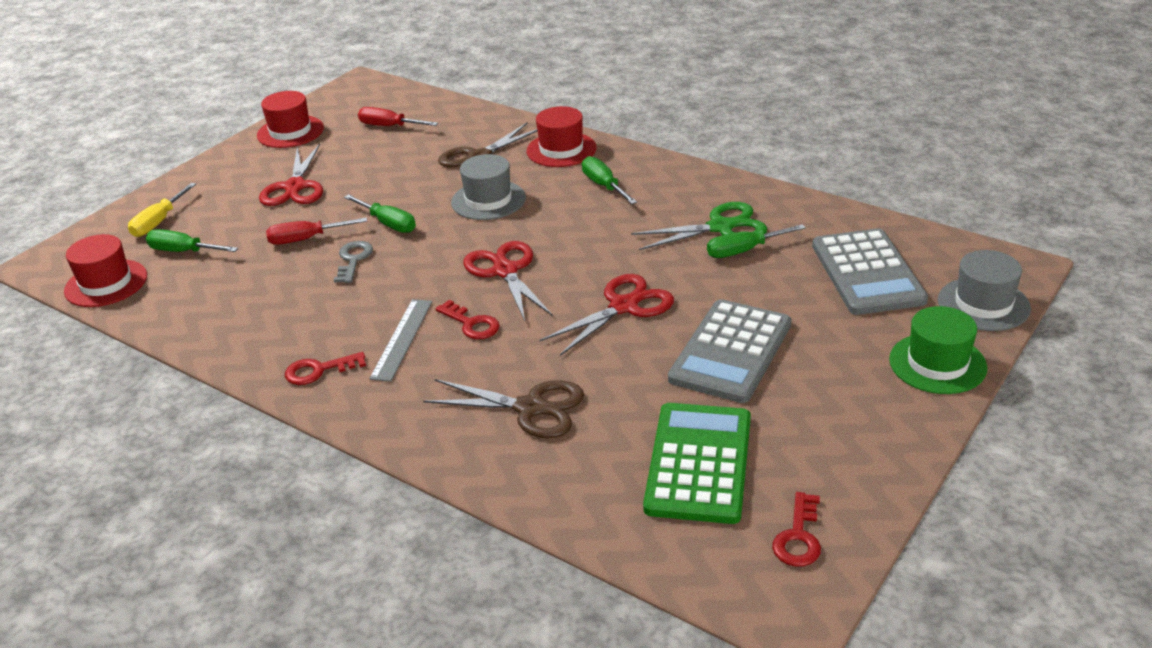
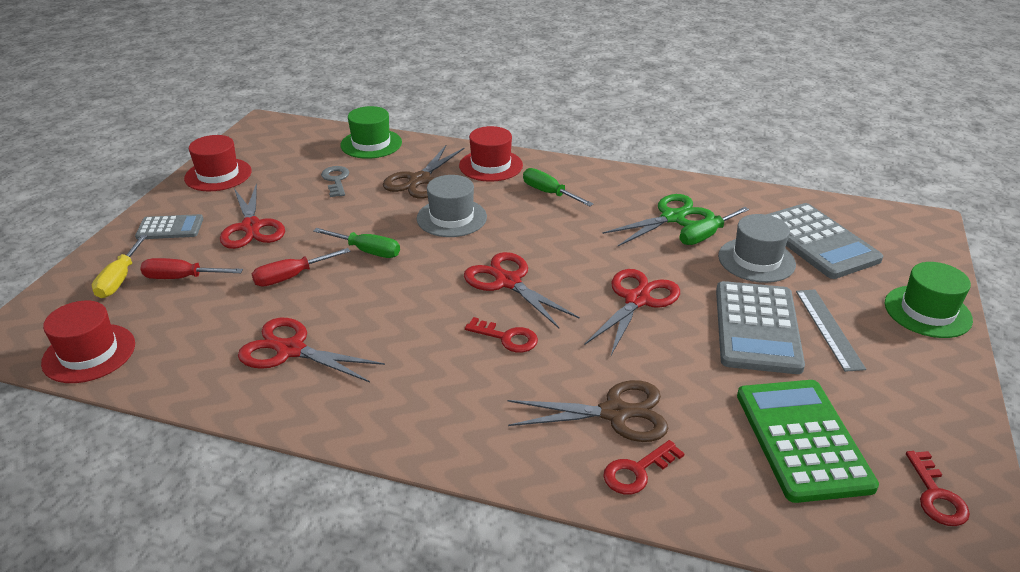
camera: 20 degrees left, 0 degrees up
(184, 251) = (163, 306): green screwdriver -> none
(223, 179) = (170, 228): none -> grey calculator
(271, 305) = (290, 350): none -> red scissors
(318, 370) = (379, 411): red key -> red key (637, 471)
(353, 259) = (352, 291): grey key -> grey key (336, 180)
(389, 126) = (316, 160): red screwdriver -> red screwdriver (182, 278)
(402, 339) = (447, 364): grey ruler -> grey ruler (829, 328)
(452, 114) = (371, 144): none -> green hat
(983, 304) = (923, 255): grey hat -> grey hat (756, 260)

